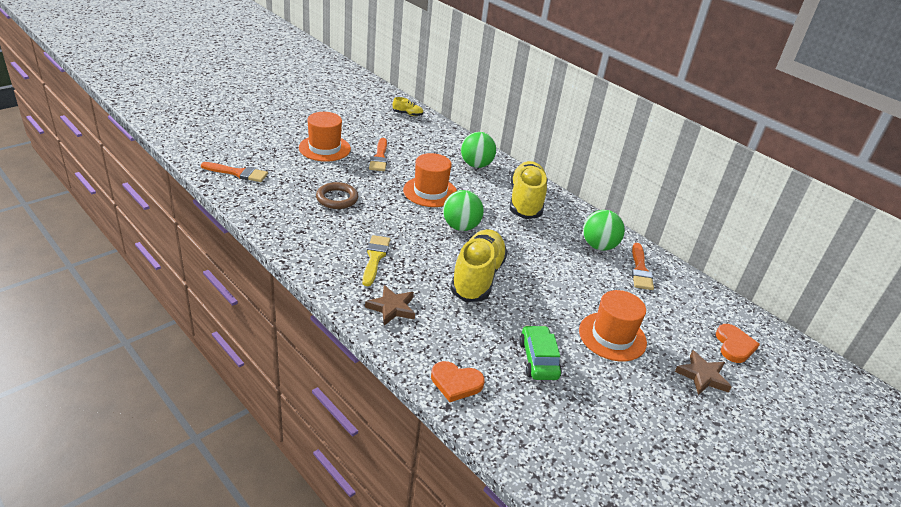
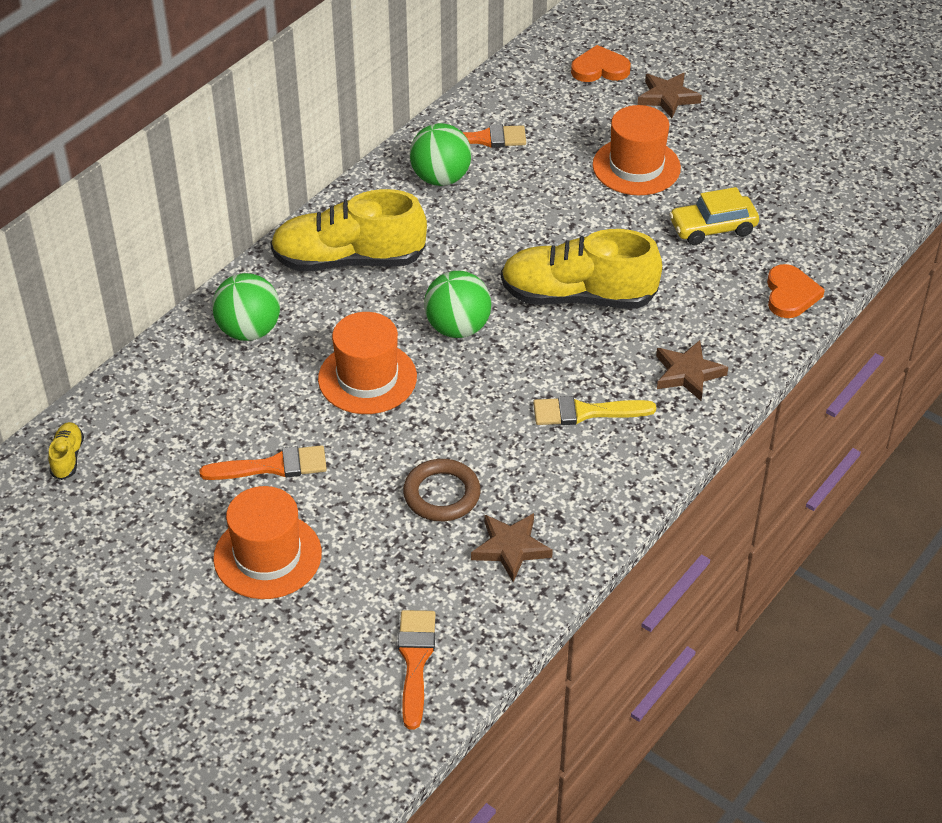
camera: 95 degrees left, 10 degrees up
(288, 212) = (510, 548): none -> brown star
(538, 360) = (712, 228): green car -> yellow car

